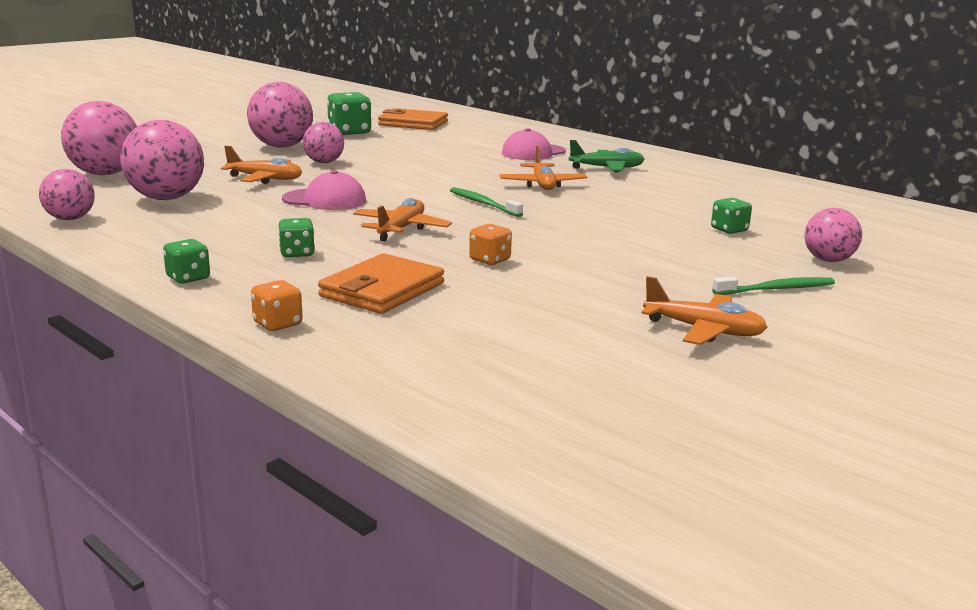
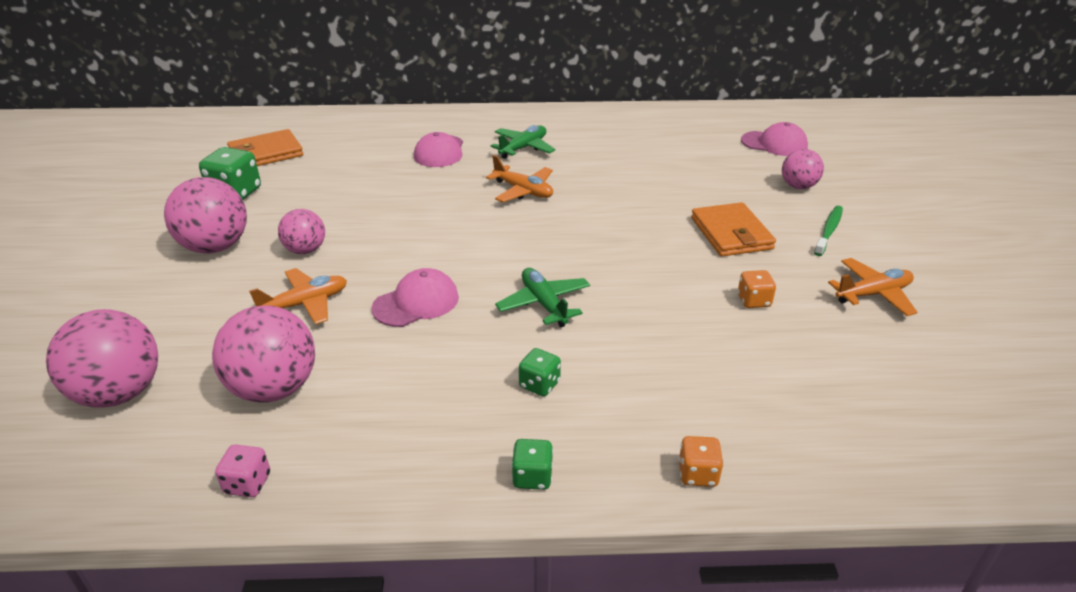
camera: 45 degrees left, 15 degrees up
(70, 219) = (248, 483): pink ball -> pink dice
(382, 290) = (674, 383): orange wallet -> orange wallet (731, 233)
(401, 229) = (544, 304): orange plane -> green plane
(483, 204) = (533, 237): green toothbrush -> none
(490, 260) = (662, 302): orange dice -> orange dice (753, 301)
(729, 230) = (709, 183): green dice -> none
(885, 234) = (774, 144): none -> pink cap

